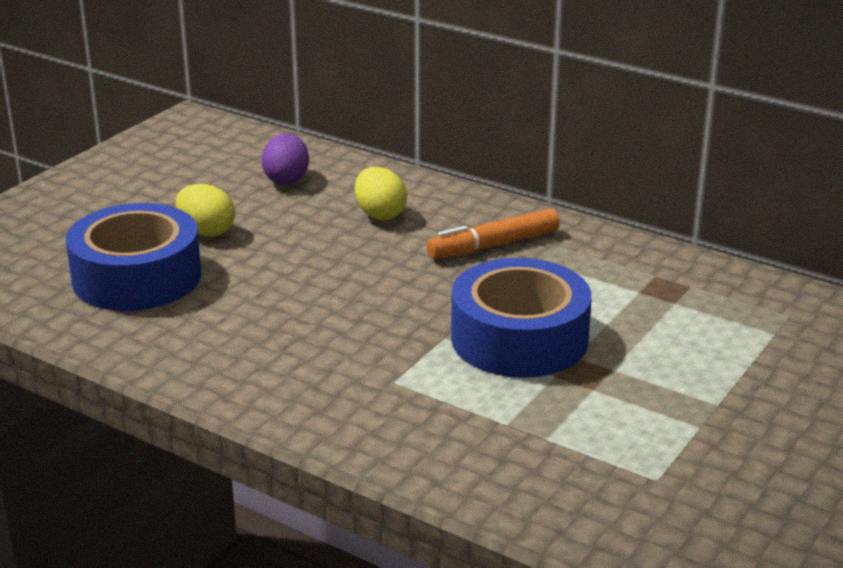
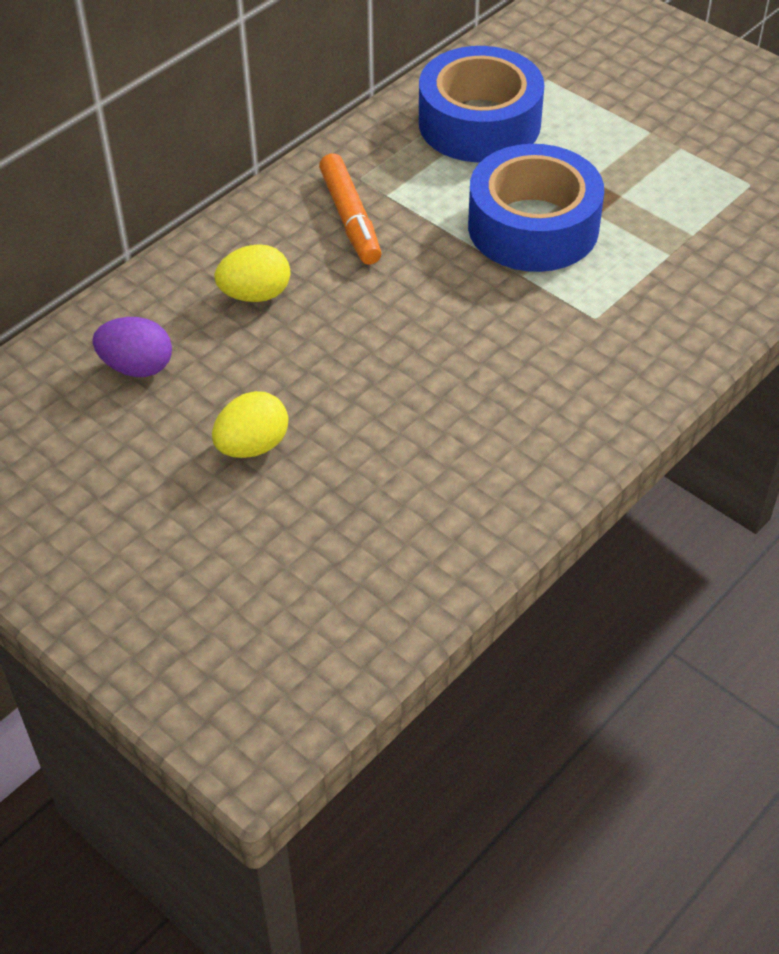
camera: 80 degrees left, 20 degrees up
(137, 277) = (349, 512): blue tape -> blue tape (479, 123)

